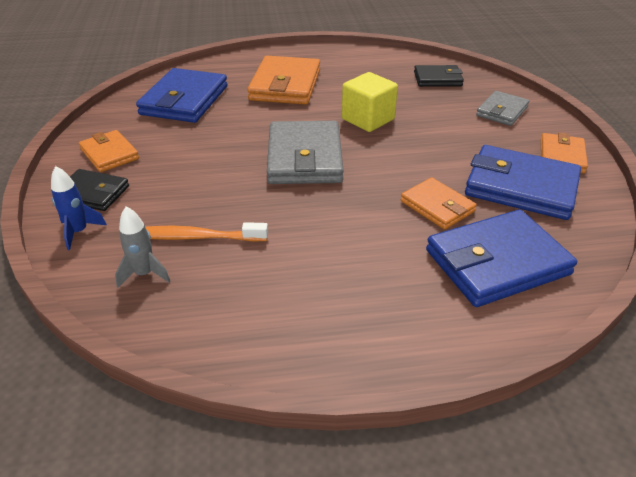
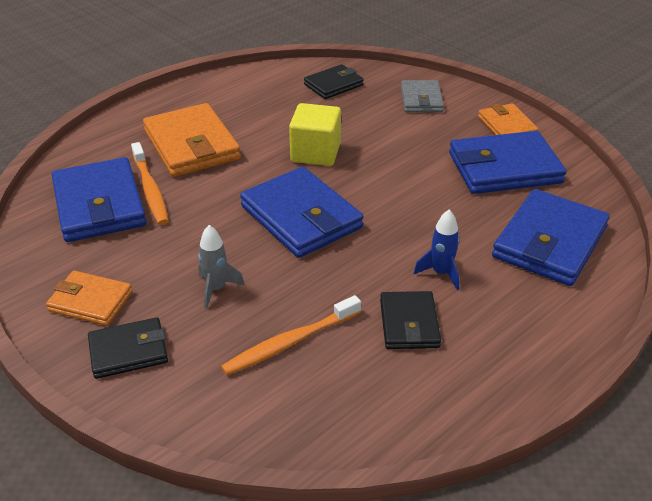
camera: 35 degrees left, 0 degrees up
(79, 232) = (167, 396): blue rocket -> blue rocket (441, 273)
(144, 274) = (286, 399): grey rocket -> grey rocket (216, 289)
(225, 103) = (150, 190): none -> orange toothbrush
(295, 267) = (409, 323): none -> black wallet
(304, 158) = (301, 217): grey wallet -> blue wallet
(437, 206) = (461, 214): orange wallet -> none

